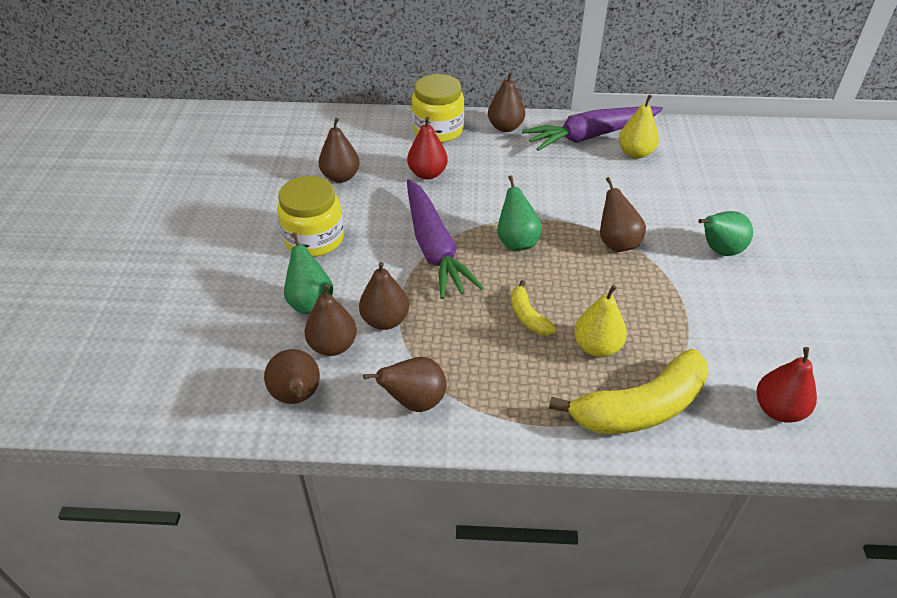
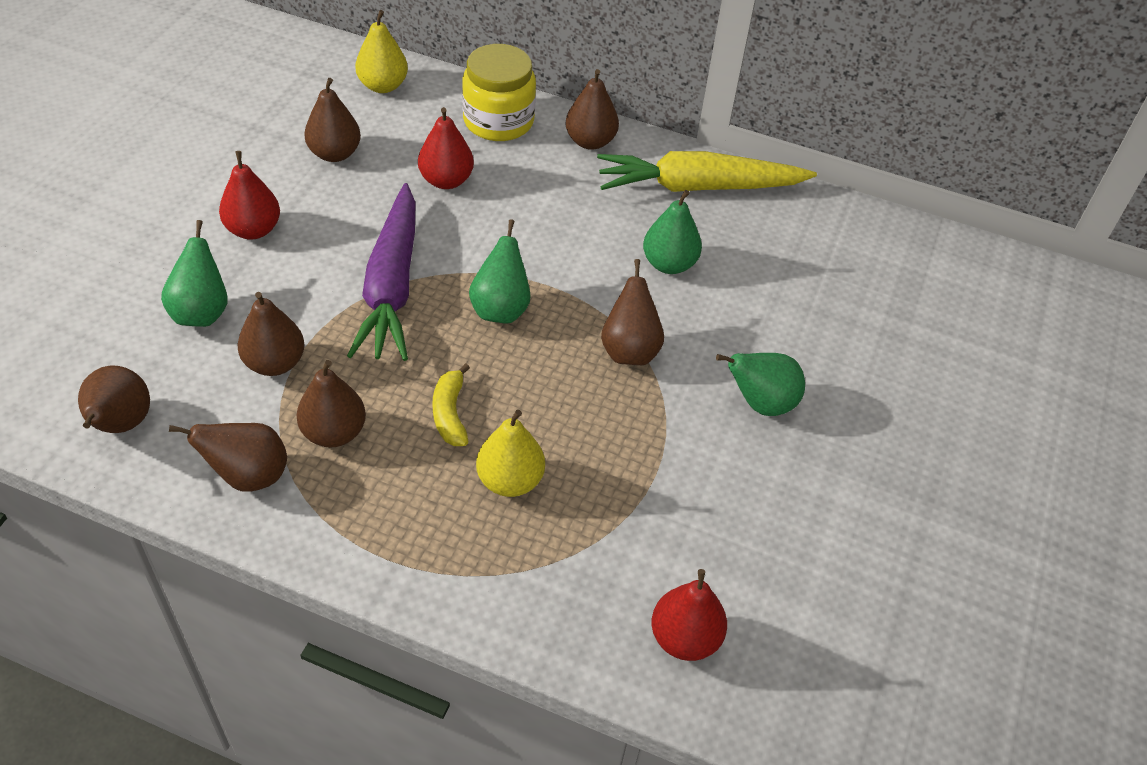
camera: 15 degrees right, 5 degrees up
(314, 239) = (253, 229): yellow jar -> red pear
(333, 346) = (196, 375): brown pear -> brown pear (334, 432)
(591, 136) = (699, 187): purple carrot -> yellow carrot
(604, 185) = (669, 264): none -> green pear
(635, 153) = (743, 230): yellow pear -> yellow pear (383, 86)
(640, 407) = (512, 575): yellow banana -> none

